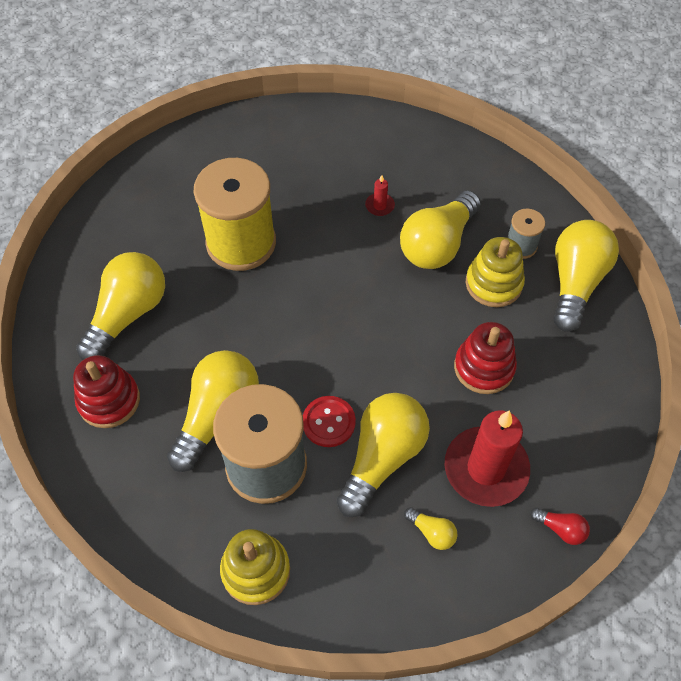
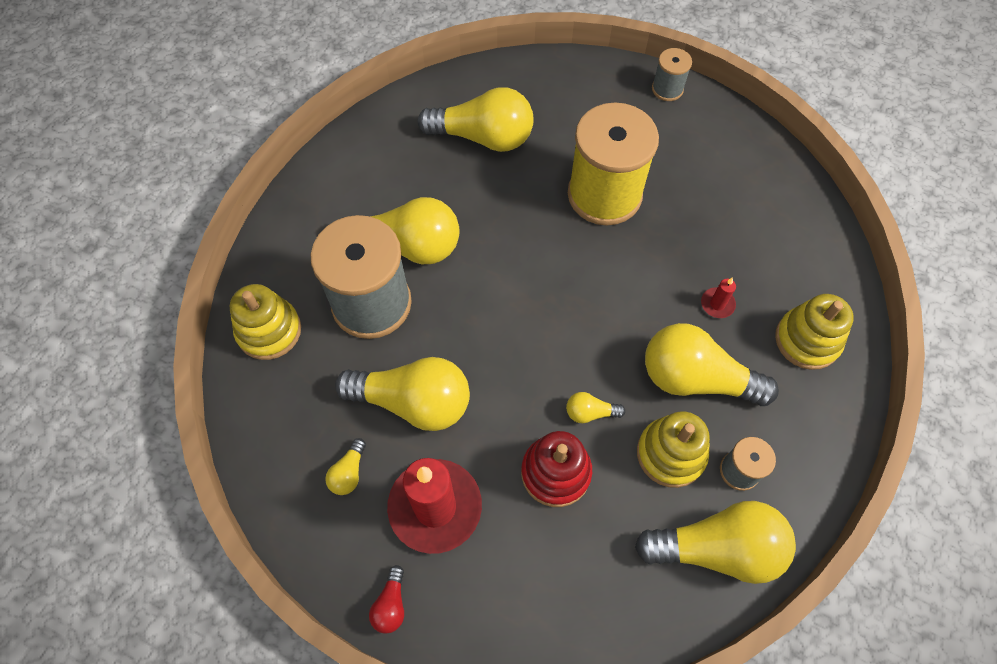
camera: 70 degrees right, 5 degrees up
(109, 400) = (392, 158): red stacking toy -> none
(157, 159) = (667, 89): none -> grey spool
(328, 422) = (434, 341): red button -> none
(432, 164) = (807, 340): none -> yellow stacking toy
(440, 325) = (590, 412): none -> yellow light bulb

